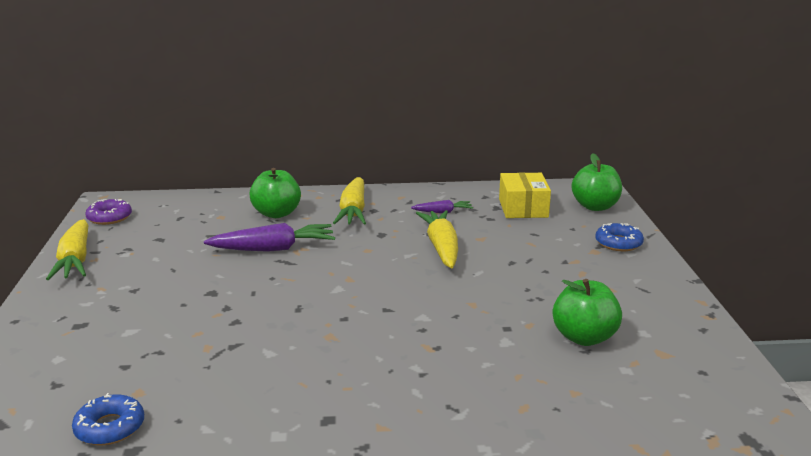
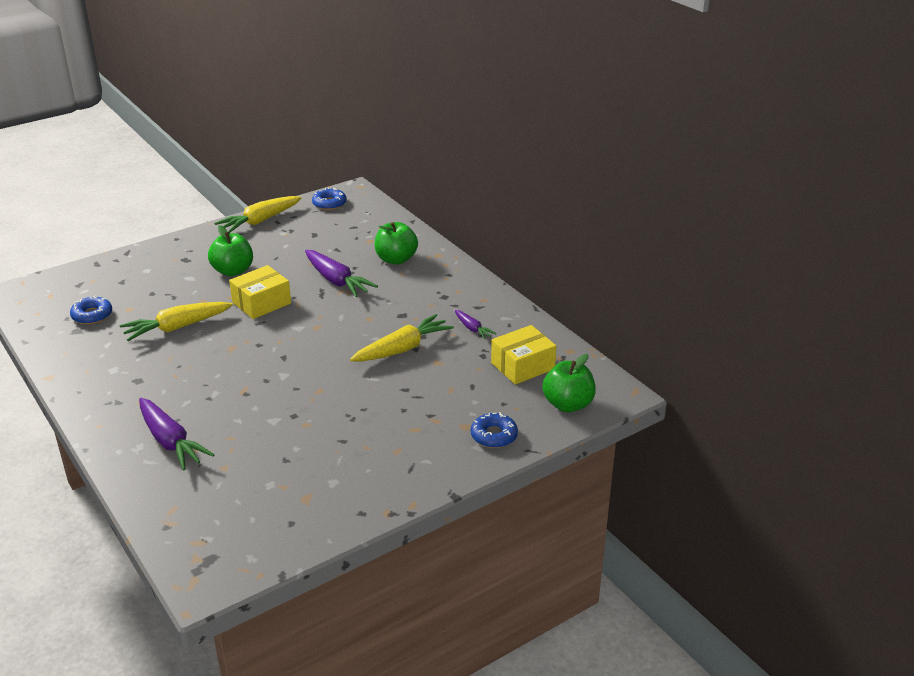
camera: 60 degrees right, 10 degrees up
(109, 217) = (329, 203): purple donut -> blue donut
(258, 298) = (261, 303): none -> yellow box
(353, 211) = (432, 288): yellow carrot -> yellow carrot (177, 327)
(493, 420) = (170, 441): none -> purple carrot
(584, 337) = (304, 454): green apple -> green apple (233, 271)

